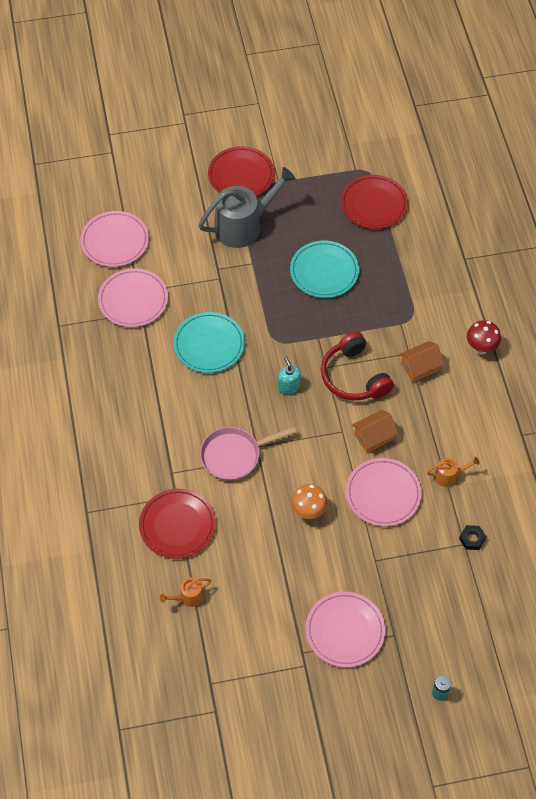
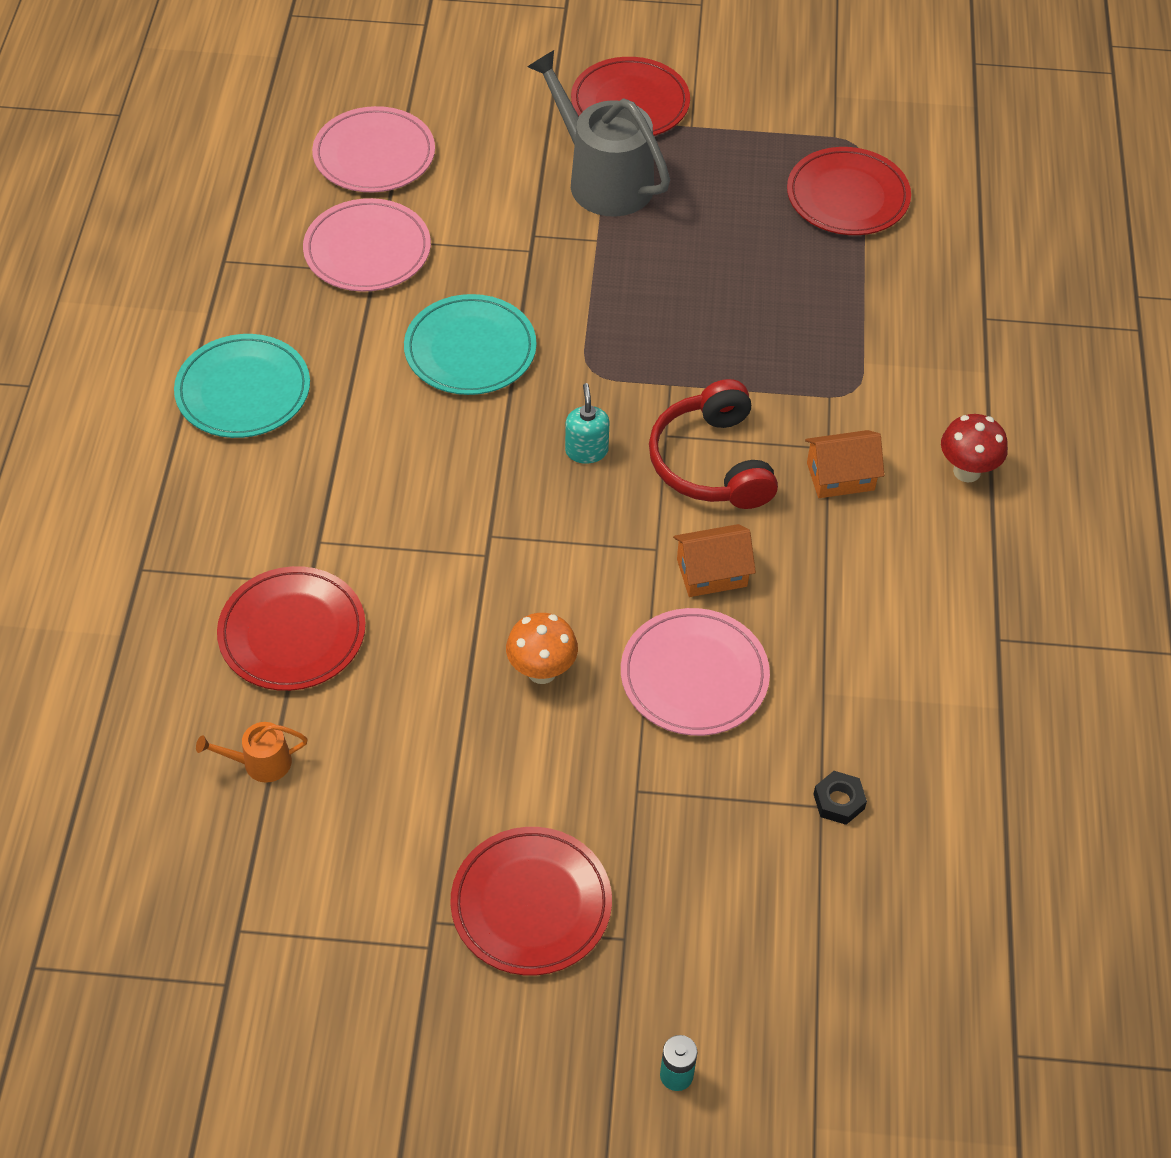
camera: 15 degrees right, 5 degrees down
(234, 455) = (443, 541): pink pan -> none
(243, 226) = (603, 180): grey watering can -> grey watering can turned 120 degrees counterclockwise
(324, 271) = (720, 281): turquoise plate -> turquoise plate (243, 391)
(345, 631) = (531, 904): pink plate -> red plate
(448, 476) = (831, 676): orange watering can -> none

